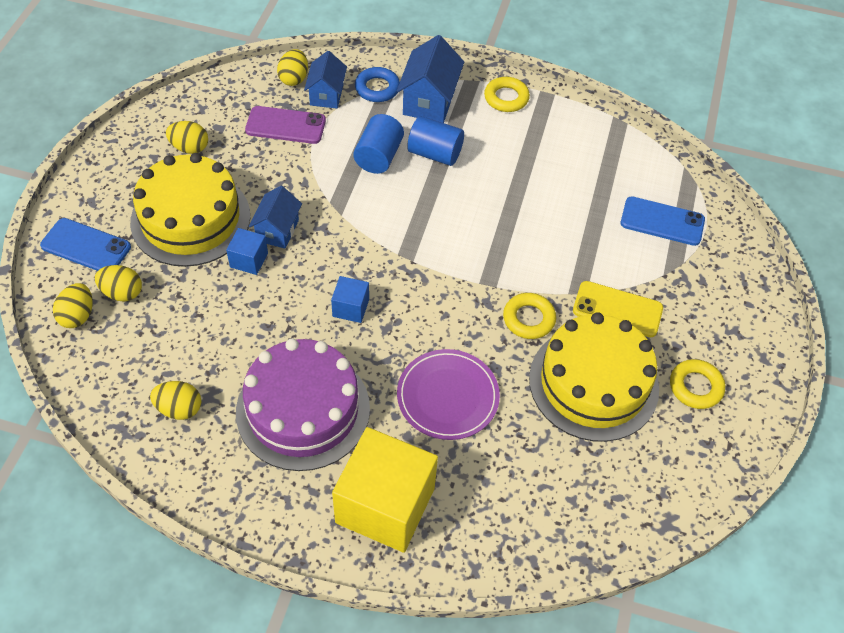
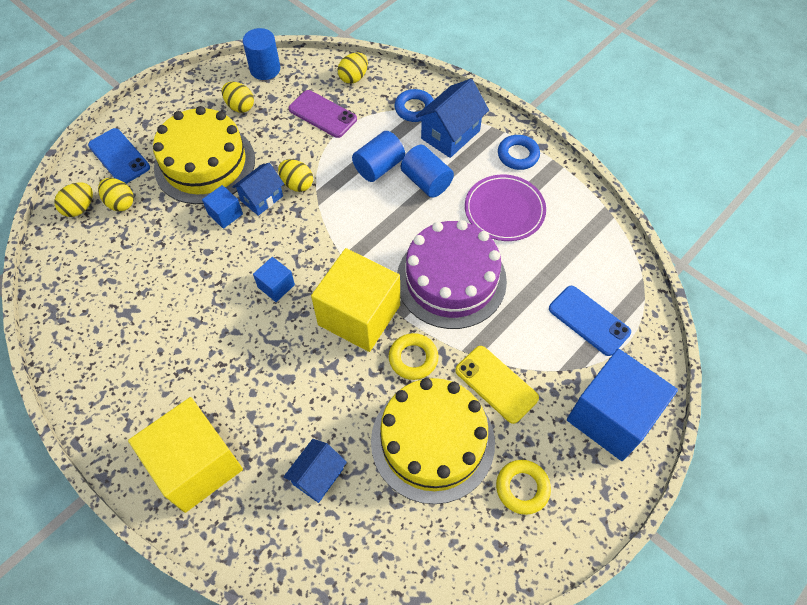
camera: 30 degrees right, 5 degrees up
(179, 409) = (101, 312): yellow egg -> yellow egg (297, 184)
(191, 101) = (265, 69): none -> blue cylinder
(303, 409) = (187, 354): purple cake -> purple cake (451, 280)
(326, 94) = (370, 100): blue house -> blue house (318, 476)
(447, 396) = (303, 396): purple plate -> purple plate (504, 210)
(451, 301) = (359, 315): none -> yellow cube
(506, 98) = (518, 155): yellow ring -> blue ring
(731, 295) = (611, 416): none -> blue cube

